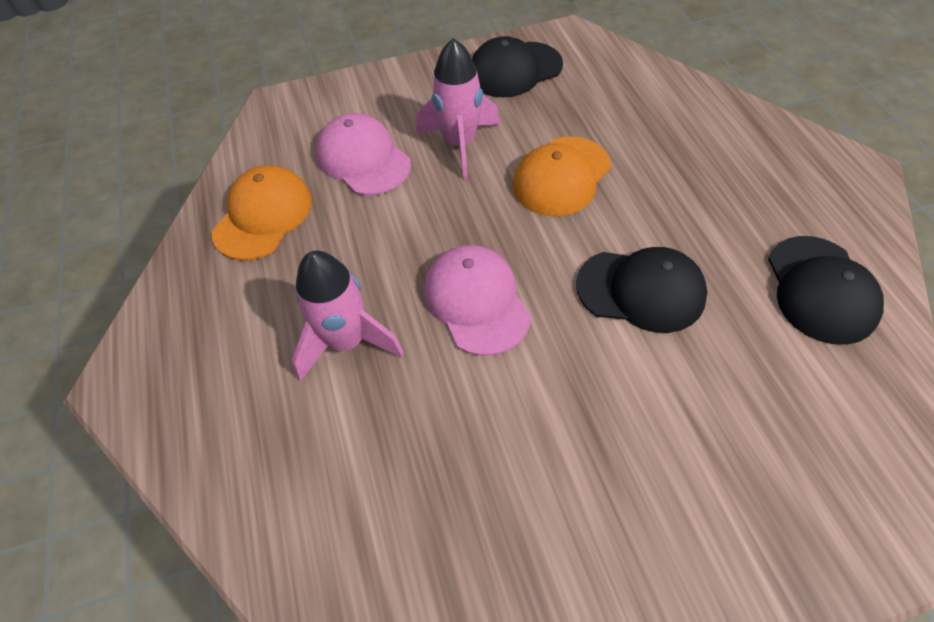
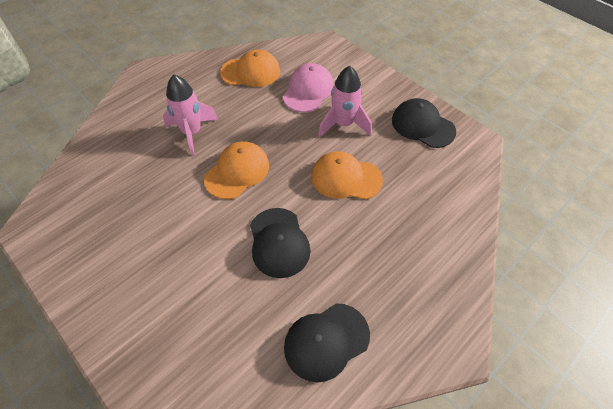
camera: 60 degrees right, 0 degrees up
(476, 301) = (237, 172): pink cap -> orange cap

